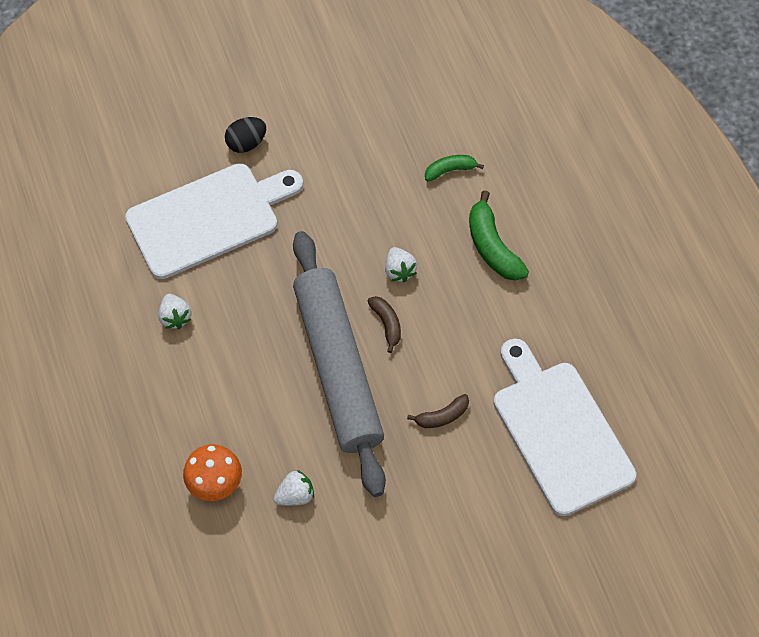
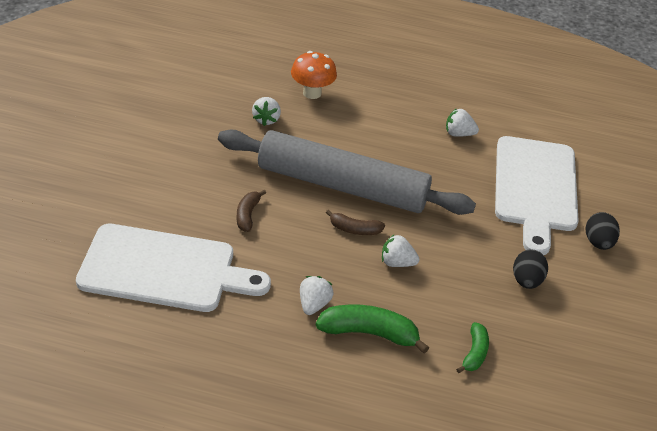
camera: 120 degrees right, 20 degrees down
(340, 172) = (526, 281): none -> black egg
(498, 301) = (313, 304): none -> white strawberry

